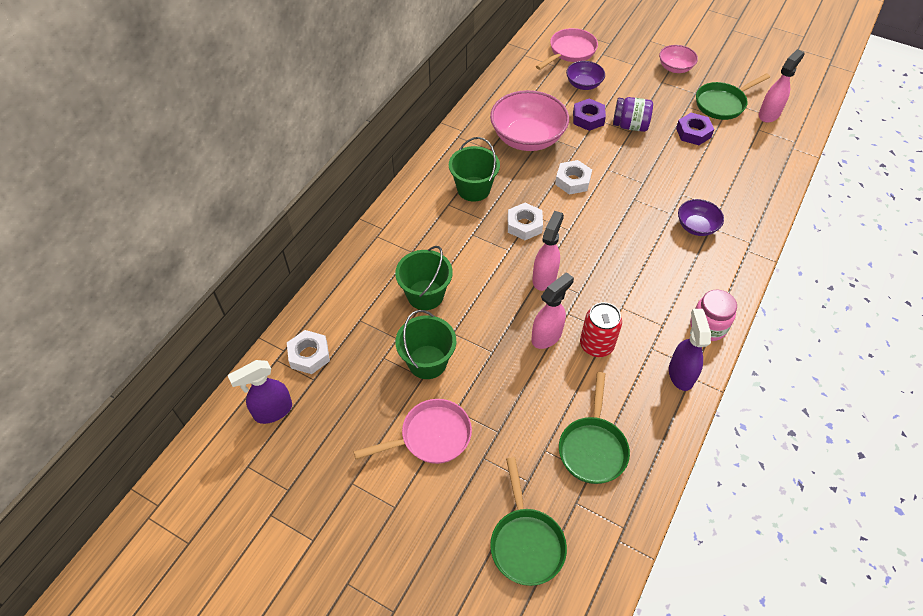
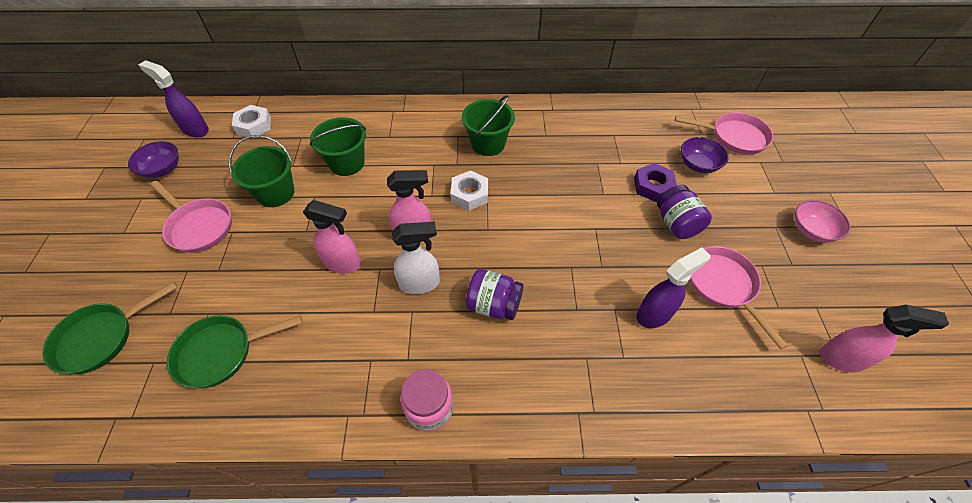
camera: 60 degrees right, 0 degrees up
(527, 138) = (583, 153): pink bowl -> none
(573, 181) = (555, 207): white nut -> none
(596, 345) = (351, 308): red can -> none
(598, 292) = (420, 283): none -> white spray bottle
(642, 256) = (494, 305): none -> purple jar
(680, 374) = (347, 402): purple spray bottle -> purple spray bottle (654, 314)
(693, 133) = (723, 286): purple nut -> pink pan
(696, 226) = (576, 342): purple bowl -> purple bowl (162, 169)
(722, 103) = (805, 299): green pan -> none

